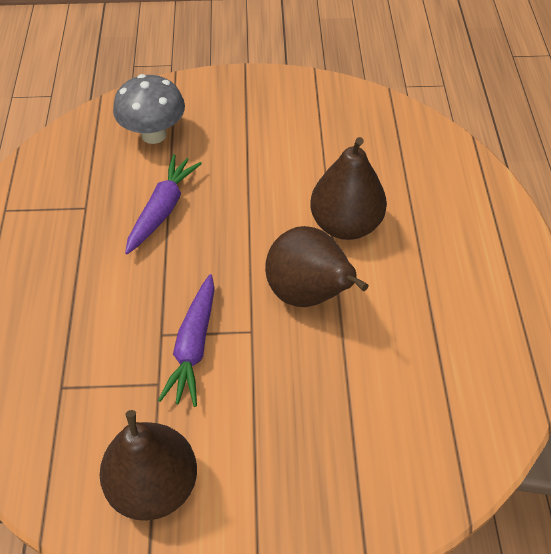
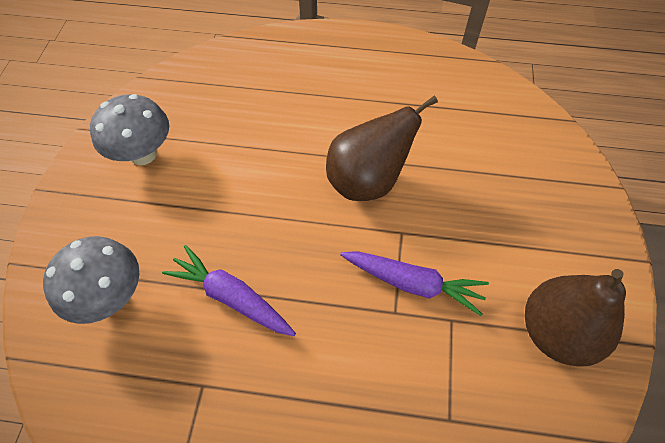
camera: 80 degrees left, 5 degrees up
(297, 116) = (143, 154): none -> grey mushroom
(345, 224) = (295, 140): brown pear -> none

